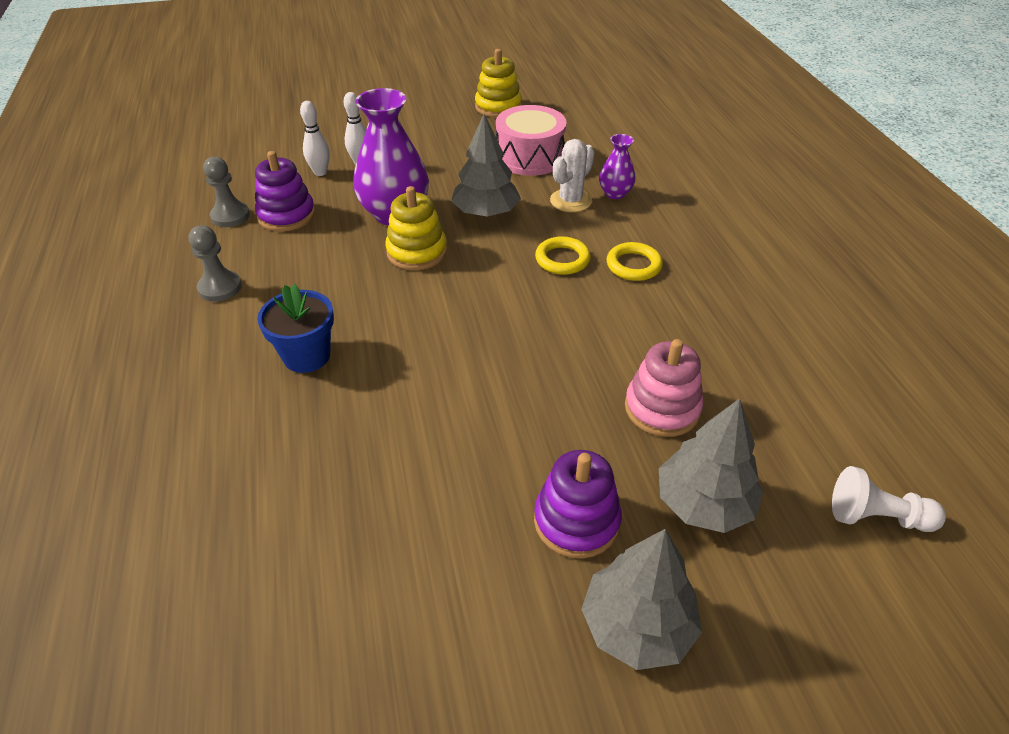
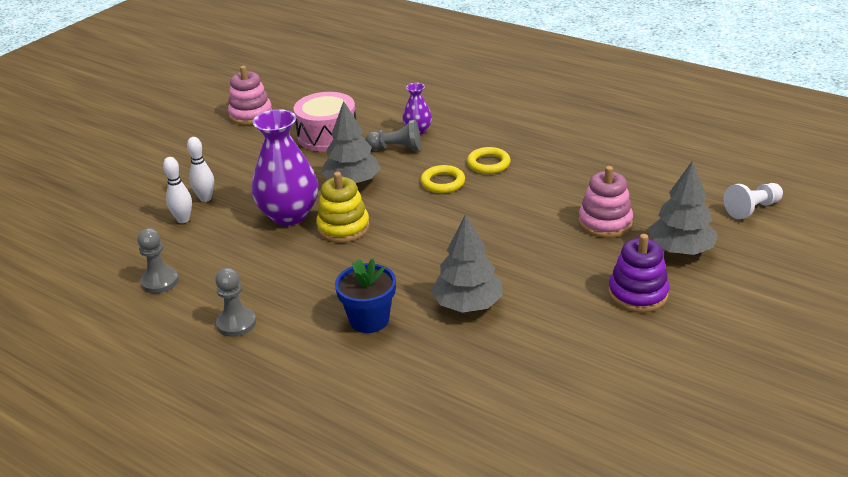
camera: 40 degrees left, 10 degrees down
(286, 215) = (206, 257): purple stacking toy -> none
(498, 107) = (251, 115): yellow stacking toy -> pink stacking toy
(571, 201) = (396, 148): white cactus -> grey pawn
(637, 625) = (721, 313): grey tree -> grey tree (468, 304)

